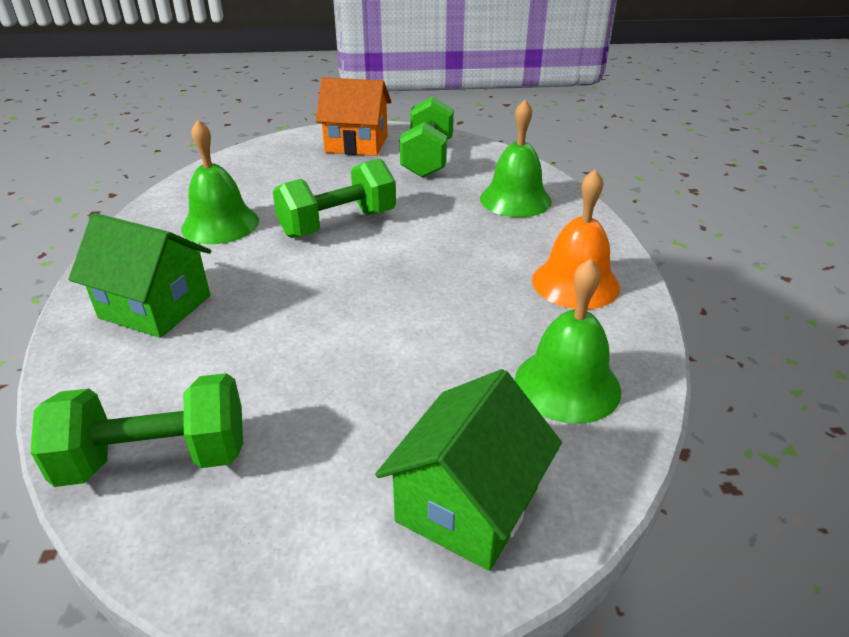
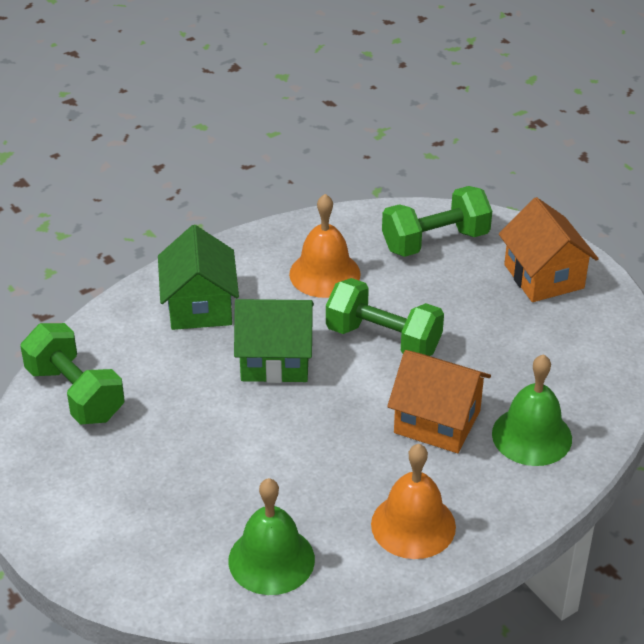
camera: 60 degrees right, 5 degrees up
(220, 224) = (325, 274): green bell -> orange bell
(427, 159) = (560, 340): green dumbbell -> green dumbbell (435, 241)
(461, 232) = (437, 421): none -> orange house
(467, 504) = (127, 546): green house -> green house (275, 360)

